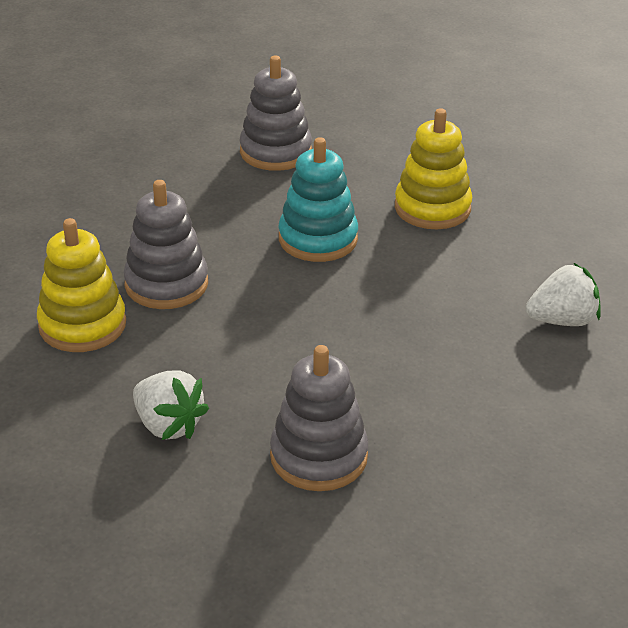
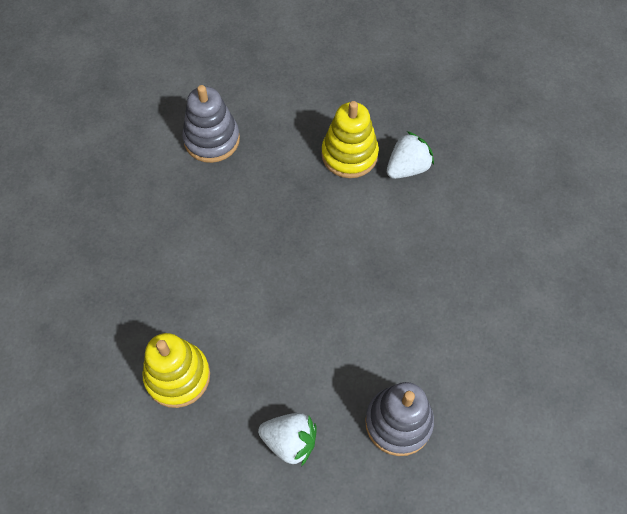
camera: 25 degrees left, 25 degrees up
(166, 284) = (212, 309): grey stacking toy -> none
(318, 239) = (290, 219): turquoise stacking toy -> none
(562, 320) = (483, 229): white strawberry -> white strawberry (407, 168)

